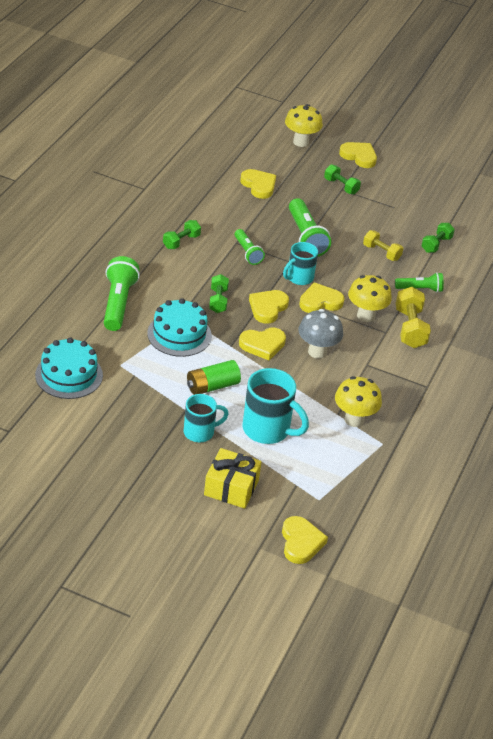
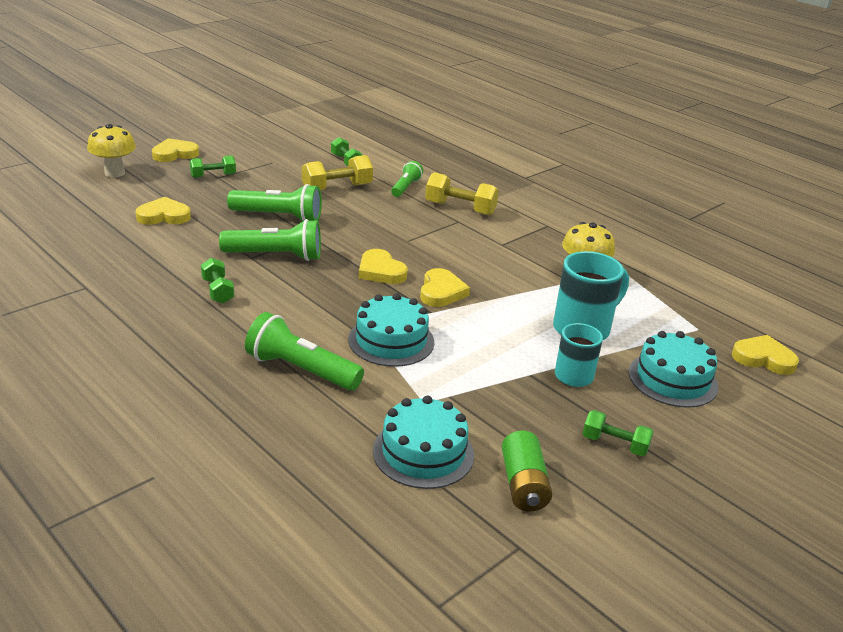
camera: 65 degrees left, 10 degrees down
(212, 386) = (496, 344): green battery -> green battery (523, 485)
(218, 301) = (347, 297): green dumbbell -> green dumbbell (615, 444)
(231, 487) = (673, 379): yellow gift -> turquoise cake
(247, 252) = (275, 255): green flashlight -> green flashlight, size x1.66
(299, 278) = (343, 239): turquoise mug -> none
(317, 352) = (469, 264): grey mushroom -> none
(320, 302) = (390, 240): yellow heart -> none
(365, 316) = (428, 223): yellow mushroom -> none
(381, 252) = (337, 188): yellow dumbbell -> yellow dumbbell, size x1.55

